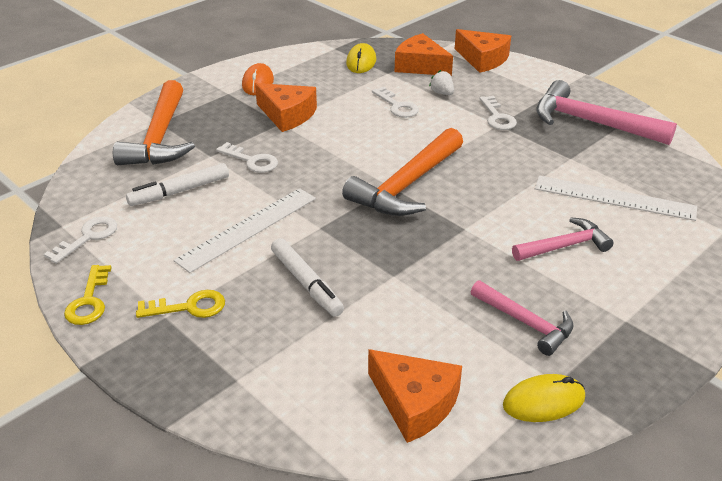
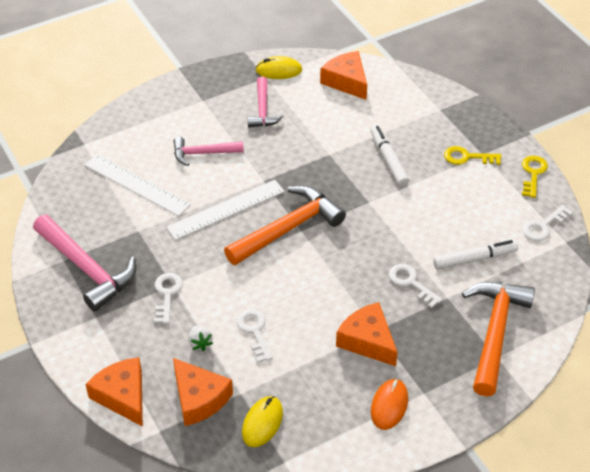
camera: 165 degrees left, 10 degrees up
(248, 228) = (422, 211): white ruler -> white ruler (226, 209)
(525, 323) = (262, 110): pink hammer -> pink hammer turned 150 degrees counterclockwise

